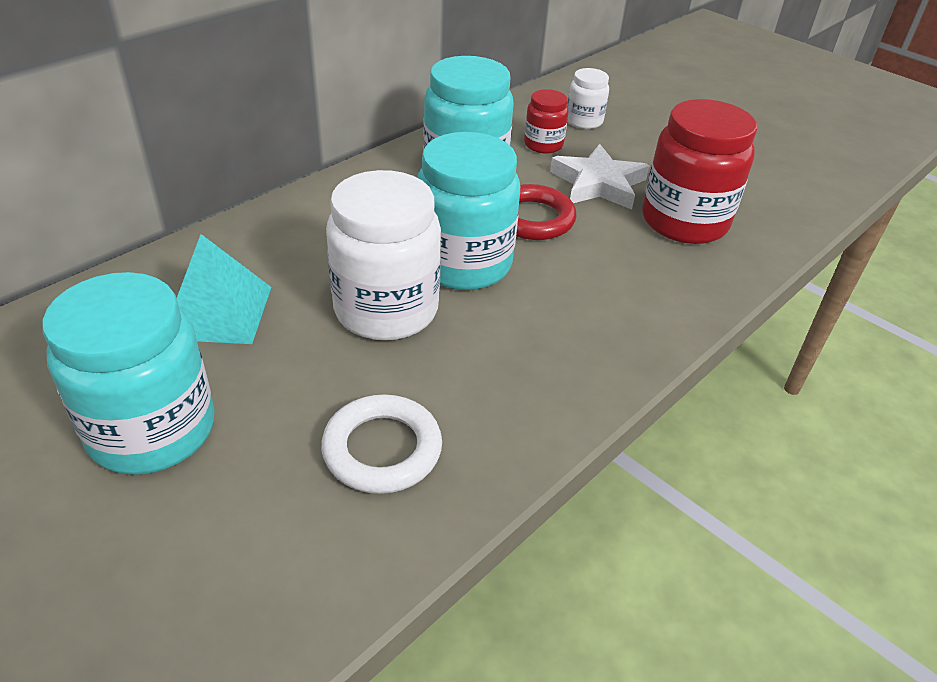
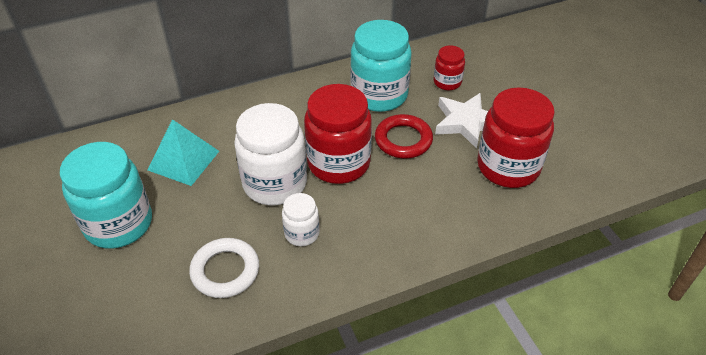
camera: 25 degrees right, 5 degrees up
(463, 264) = (338, 163): turquoise jar -> red jar
(584, 121) = (490, 68): white jar -> white jar (302, 233)

